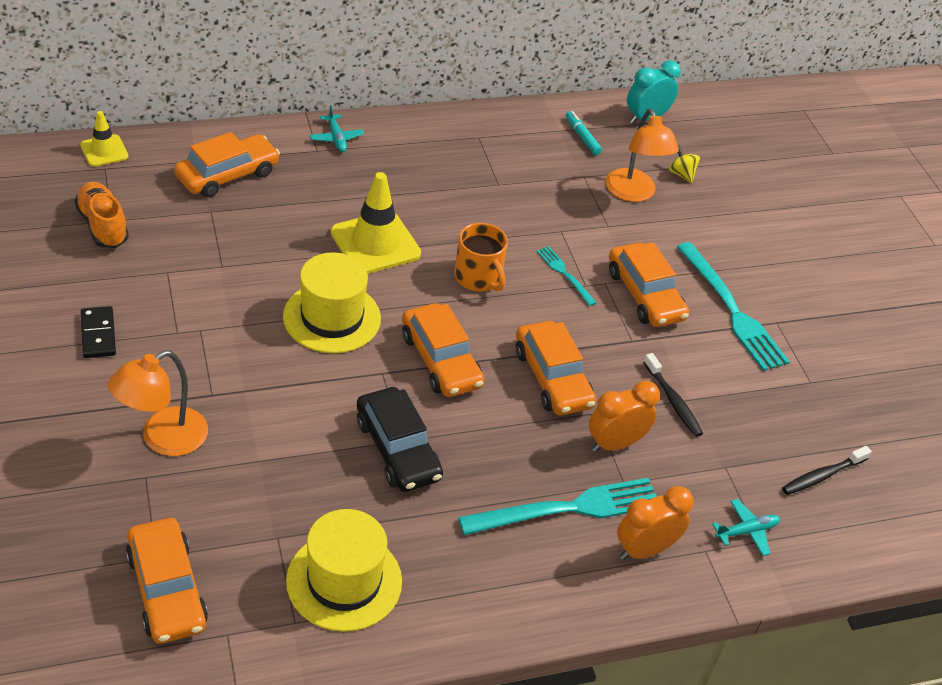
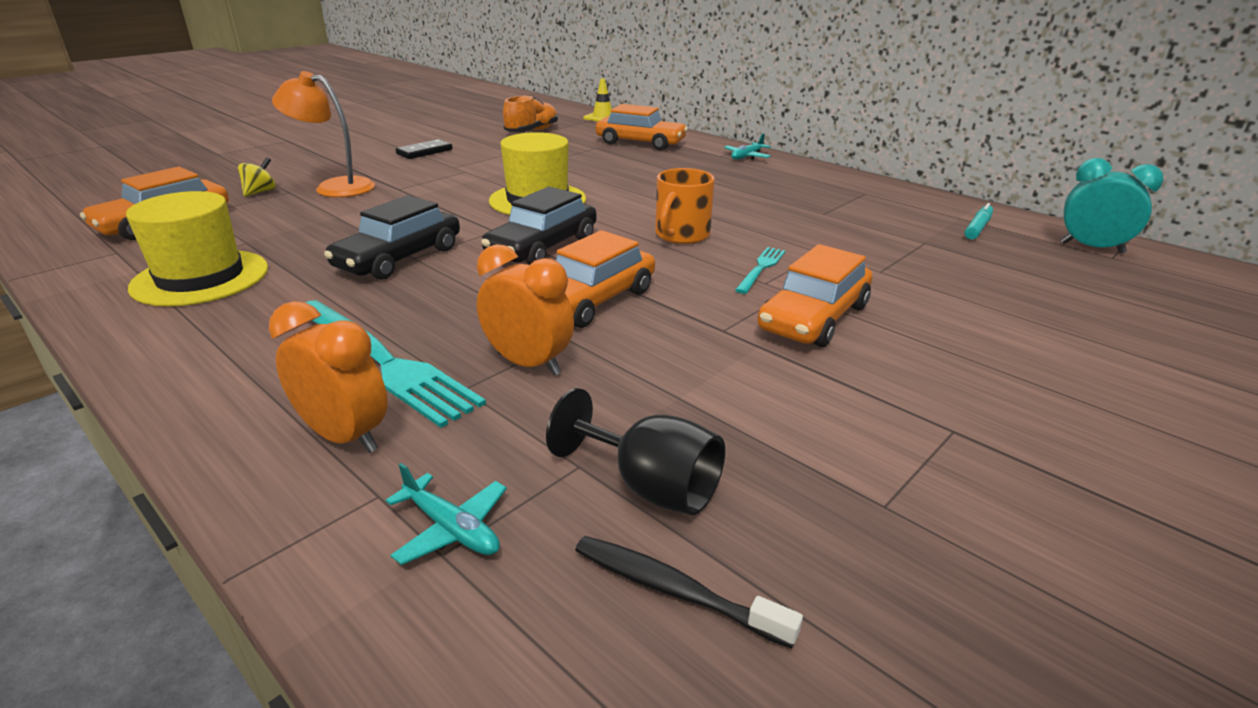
camera: 65 degrees right, 15 degrees down
(375, 243) = (652, 192): yellow traffic cone -> none
(440, 360) = (542, 247): orange car -> black car
(633, 193) = (961, 270): orange lamp -> none
(673, 401) = (657, 385): black toothbrush -> none
(681, 174) = (1060, 287): yellow spinning top -> yellow spinning top (260, 192)
(732, 310) = (903, 384): turquoise fork -> none
(756, 449) = (650, 486): none -> black goblet

